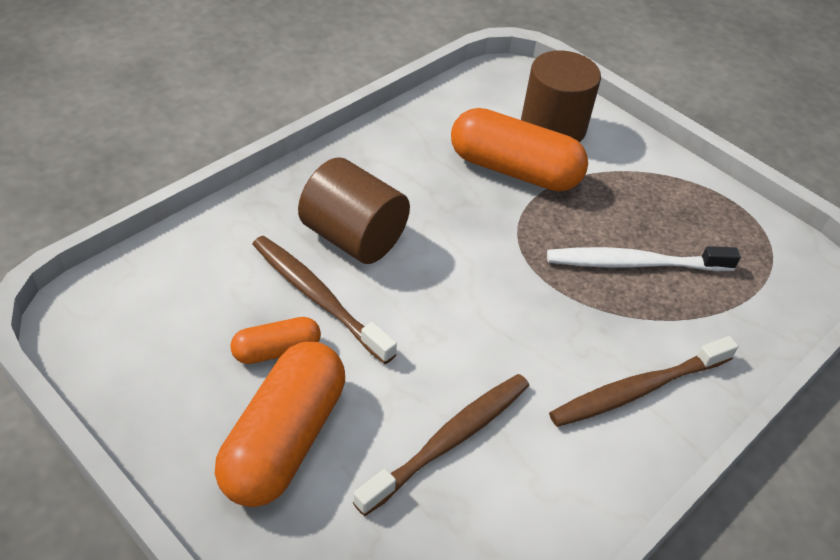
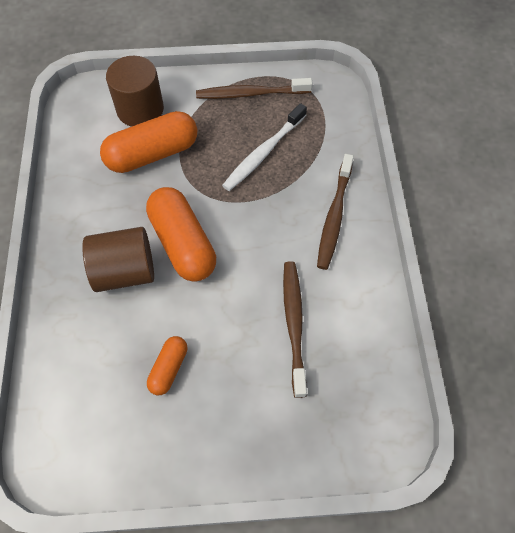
camera: 45 degrees left, 15 degrees up
(284, 440) = (229, 404): orange capsule -> orange capsule (183, 243)
(318, 297) = (151, 321): brown toothbrush -> brown toothbrush (250, 94)

